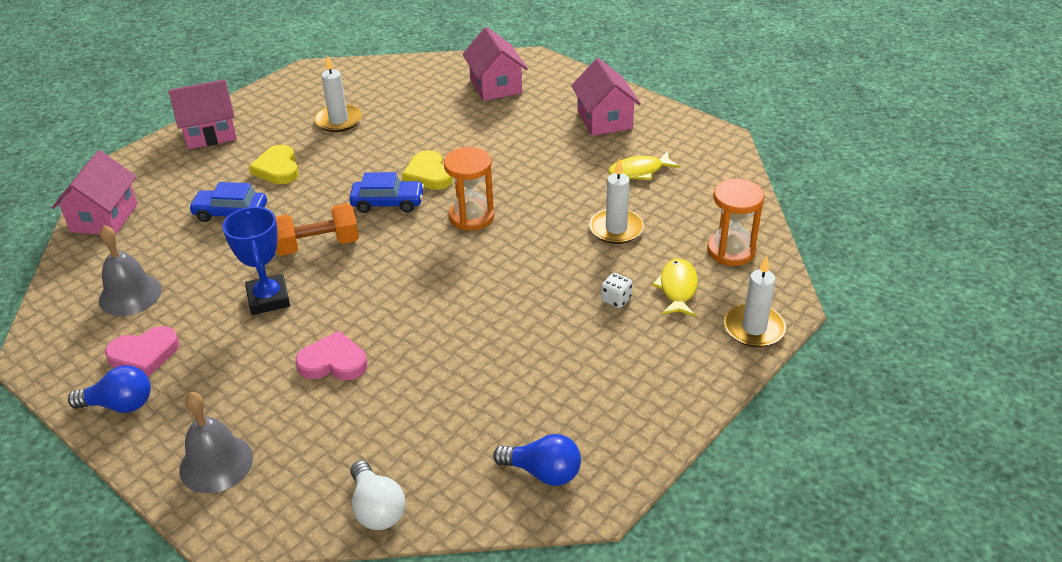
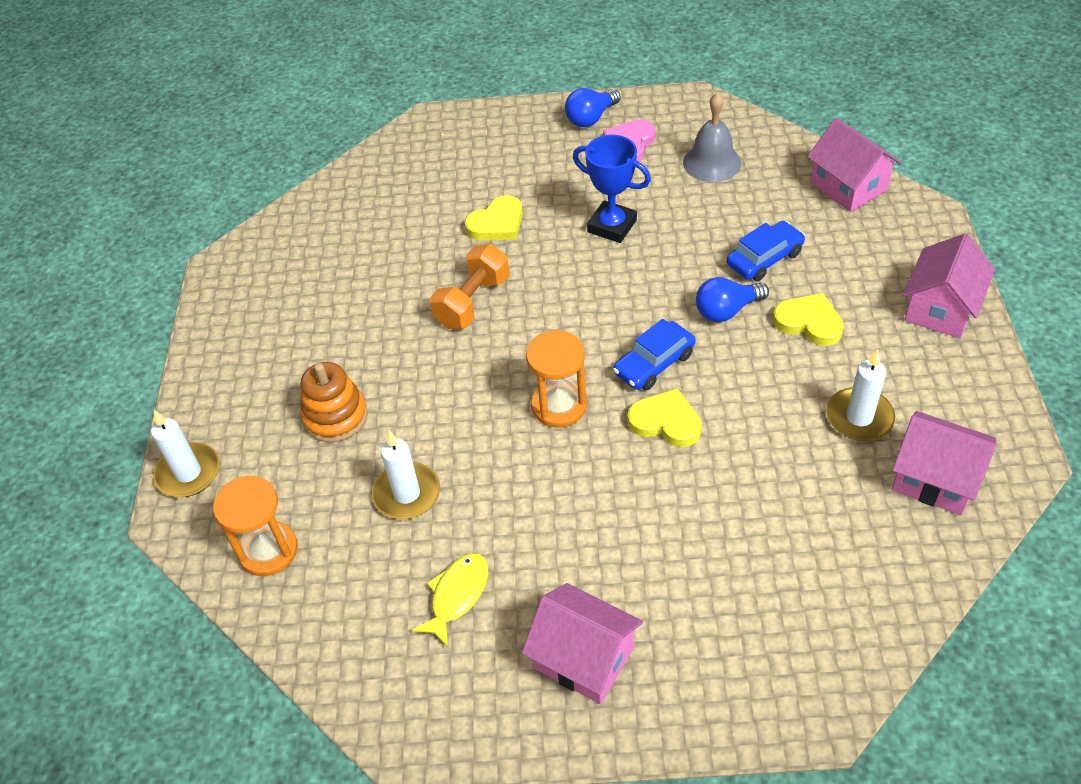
camera: 140 degrees right, 10 degrees up
(216, 463) = (482, 135): grey bell -> none
(318, 245) = (647, 286): orange dumbbell -> orange dumbbell (472, 302)
(333, 362) = (497, 223): pink heart -> yellow heart
(377, 509) = (354, 179): white light bulb -> none
(495, 86) = (786, 615): pink house -> pink house (935, 479)
(543, 472) = (269, 259): blue light bulb -> blue light bulb (726, 310)
(616, 299) = (335, 416): white dice -> orange stacking toy
(677, 288) = (289, 467): yellow fish -> none

